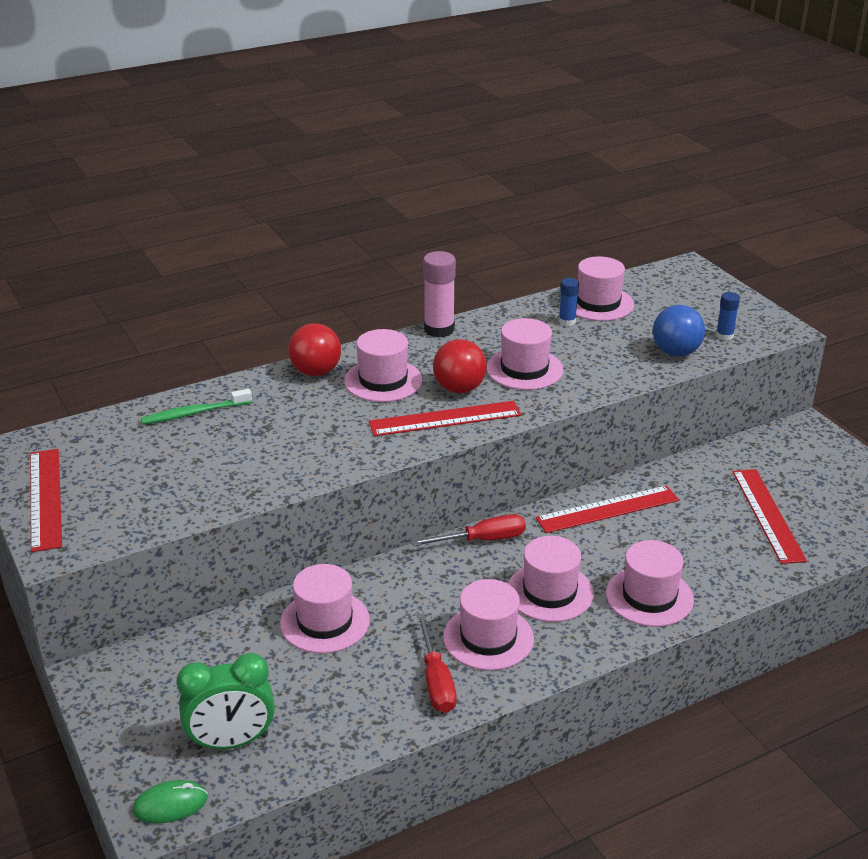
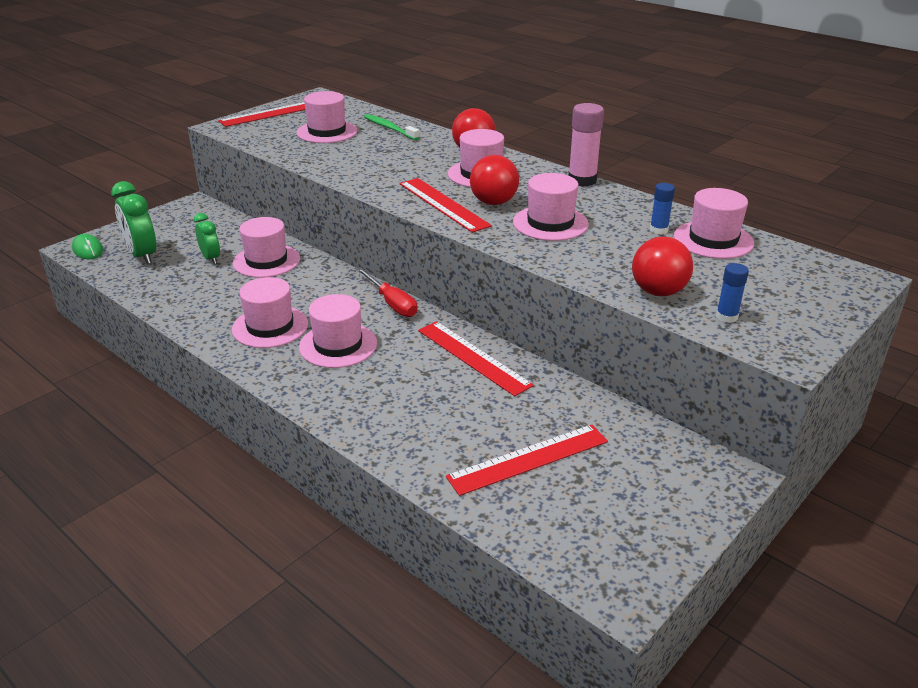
camera: 70 degrees right, 0 degrees up
(285, 672) = (211, 258): none -> green clock
(436, 681) = (215, 314): red screwdriver -> none
(649, 596) = (354, 398): pink hat -> pink hat (327, 132)
(676, 352) = (658, 292): blue ball -> red ball

